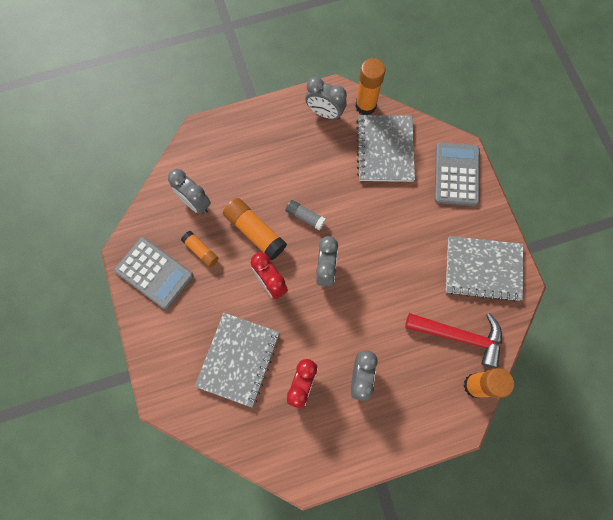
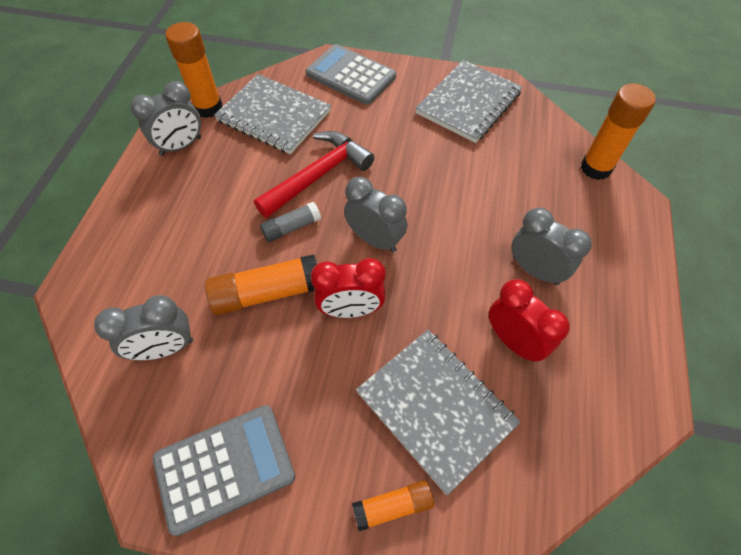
camera: 60 degrees left, 15 degrees down
(201, 251) = (242, 377): orange glue stick -> orange glue stick (393, 506)
(459, 336) = (532, 155): red hammer -> red hammer (318, 175)

